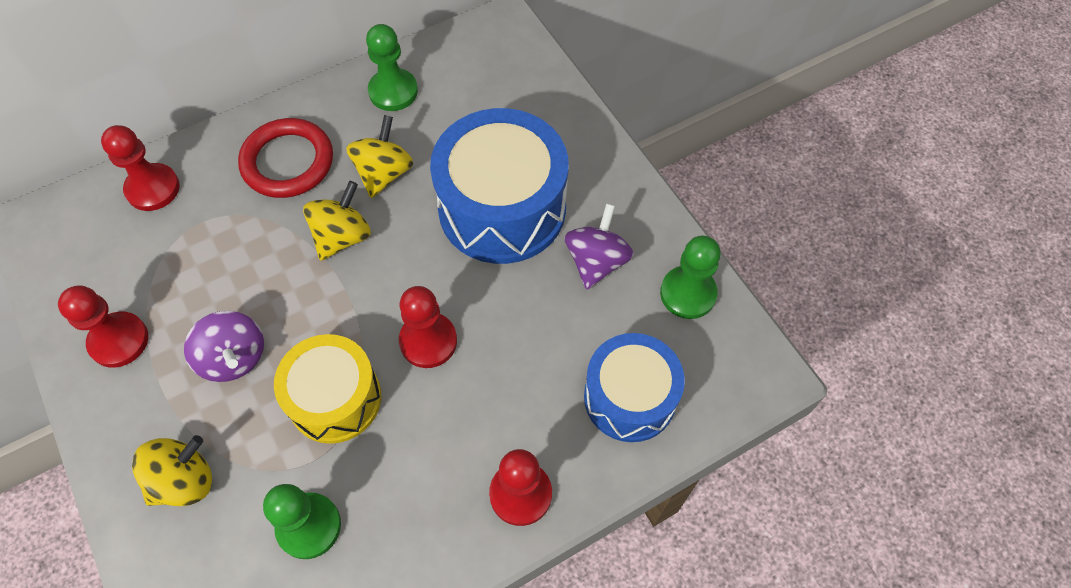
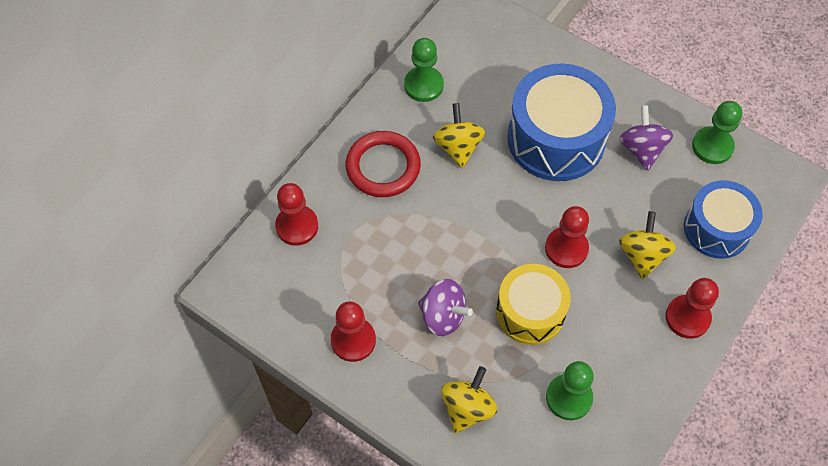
camera: 25 degrees left, 0 degrees up
(342, 236) = (459, 203): yellow spinning top -> yellow spinning top (642, 255)

